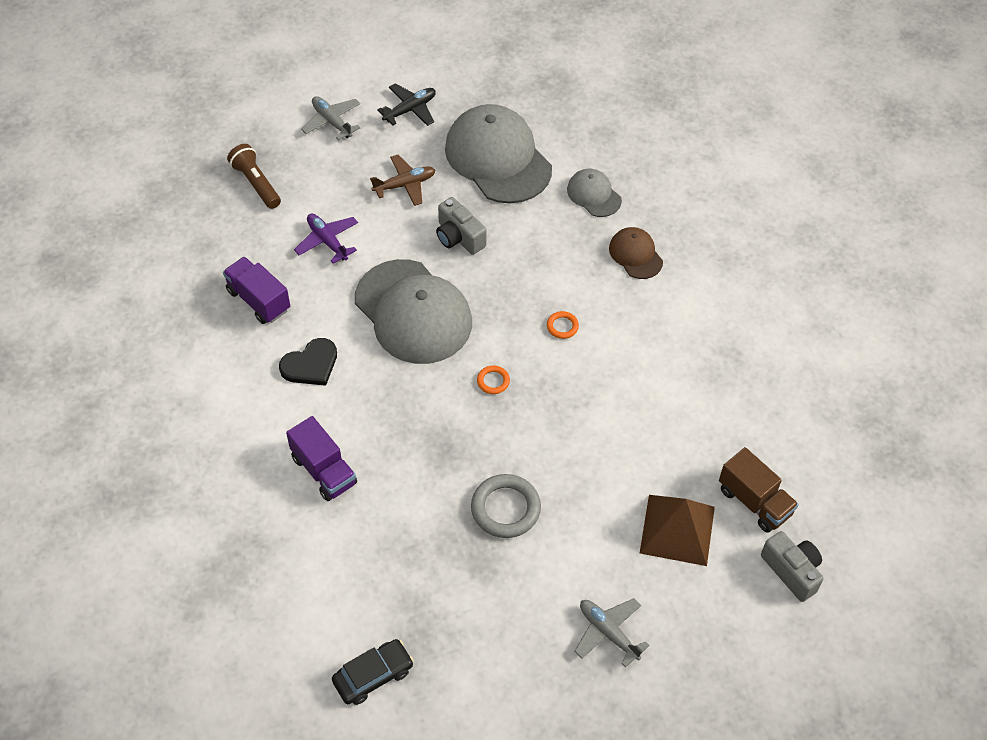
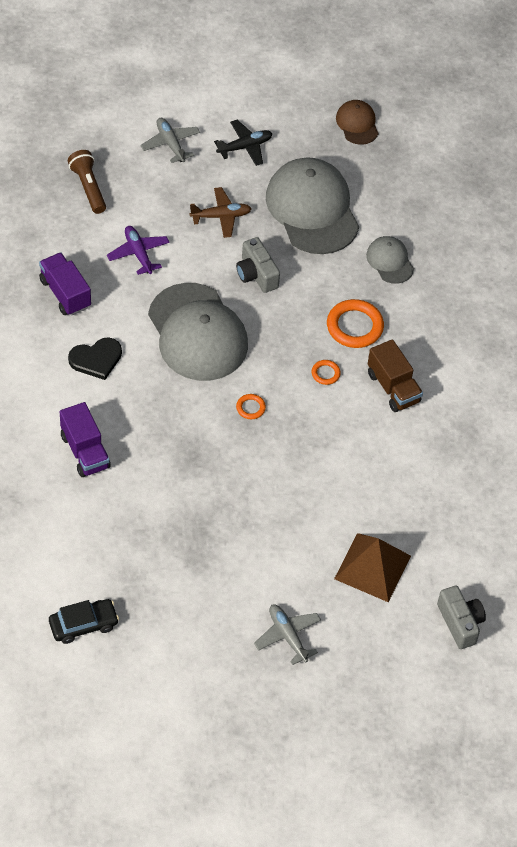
camera: 10 degrees right, 0 degrees up
(505, 508) = (230, 517): grey ring -> none
(578, 270) = (354, 326): none -> orange ring
(635, 255) = (411, 324): brown cap -> brown cap (357, 124)
(754, 501) = (447, 559): brown truck -> brown truck (393, 387)

